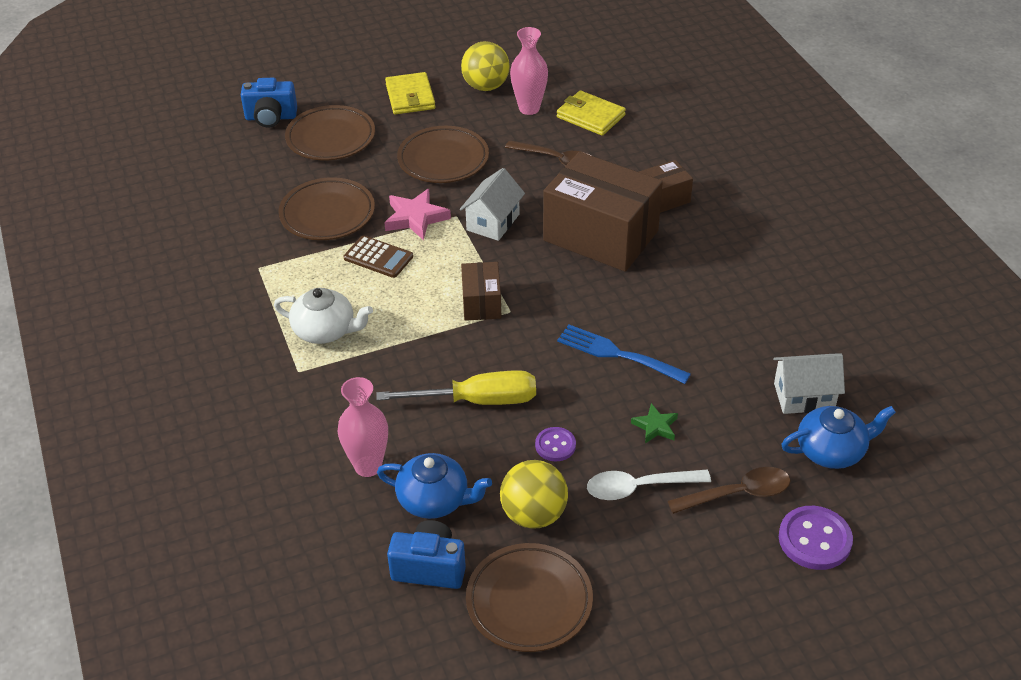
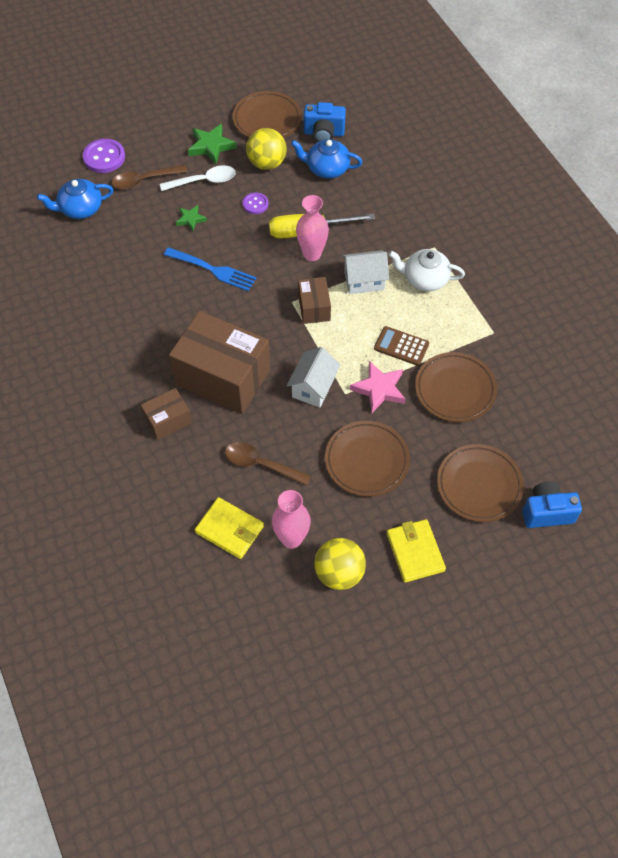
camera: 175 degrees right, 15 degrees up
(368, 466) = (371, 186): pink vase -> pink vase (312, 254)
(629, 552) = (211, 146): none -> green star
(804, 396) = (89, 244): white house -> white house (364, 281)

